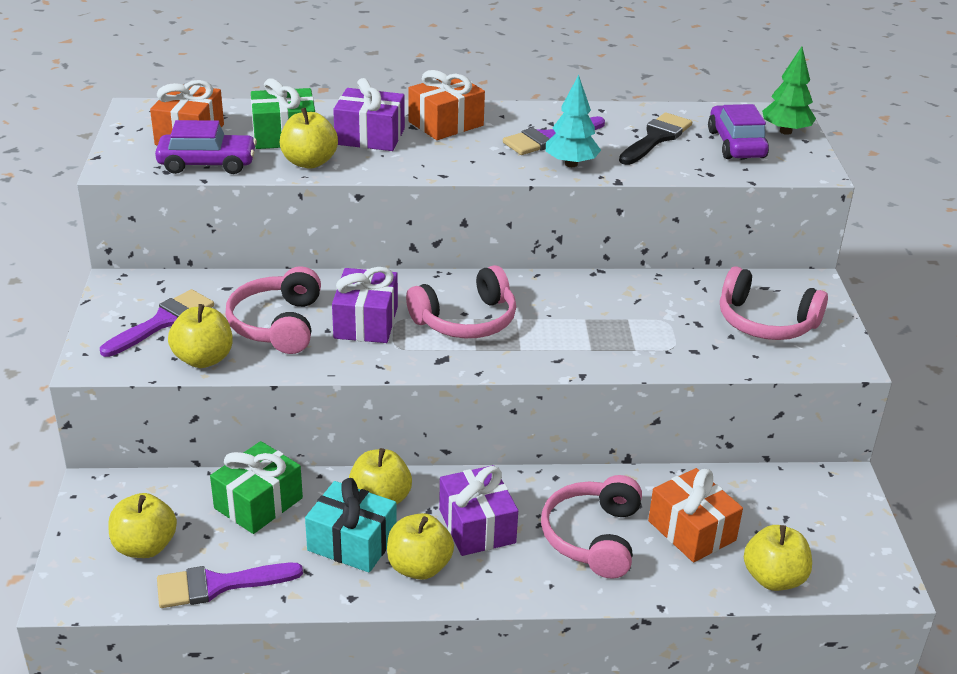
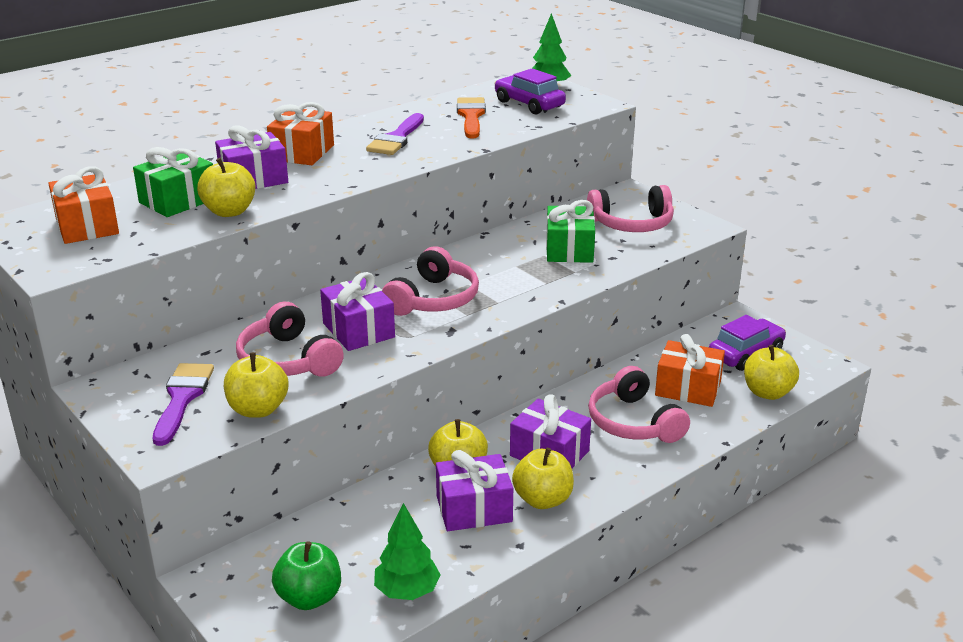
camera: 35 degrees left, 5 degrees down
(145, 546) = (309, 597): yellow apple -> green apple
(207, 164) = (138, 241): purple car -> purple car (745, 353)
(218, 585) = (407, 591): purple brush -> green tree
(258, 503) = (366, 519): green gift -> green gift (569, 249)
(352, 542) = (474, 509): turquoise gift -> purple gift
(571, 164) = (436, 149): turquoise tree -> none
(656, 138) = (471, 116): black brush -> orange brush

